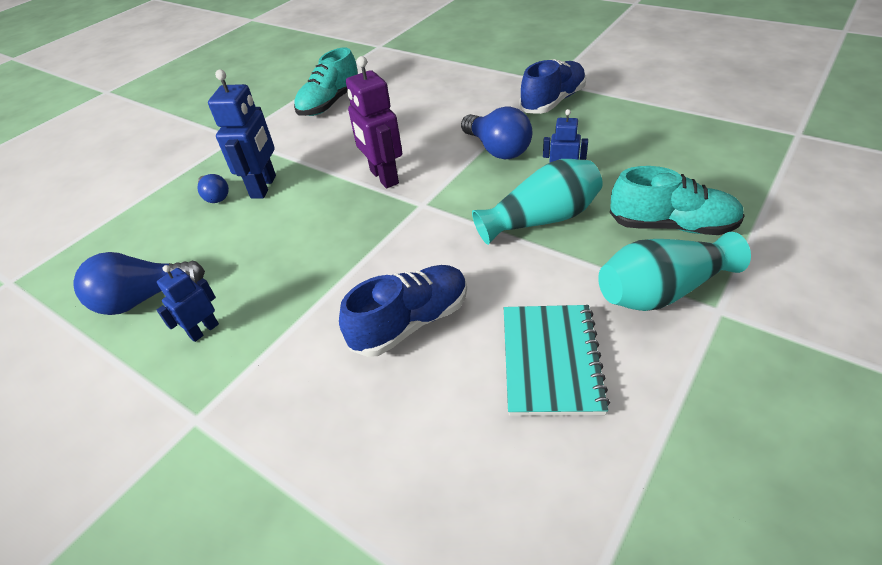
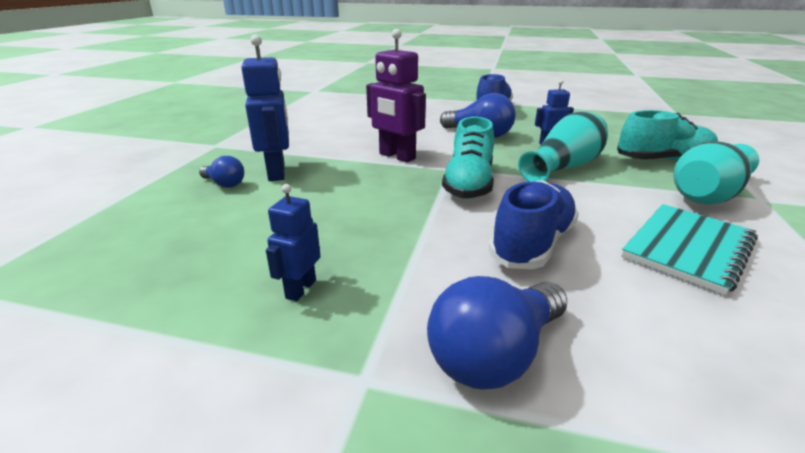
camera: 25 degrees left, 15 degrees down
(143, 299) = (190, 274): blue light bulb -> blue light bulb (495, 355)
(330, 103) = (299, 120): turquoise shoe -> turquoise shoe (468, 184)
(551, 360) = (688, 248): turquoise notebook -> turquoise notebook turned 60 degrees clockwise

